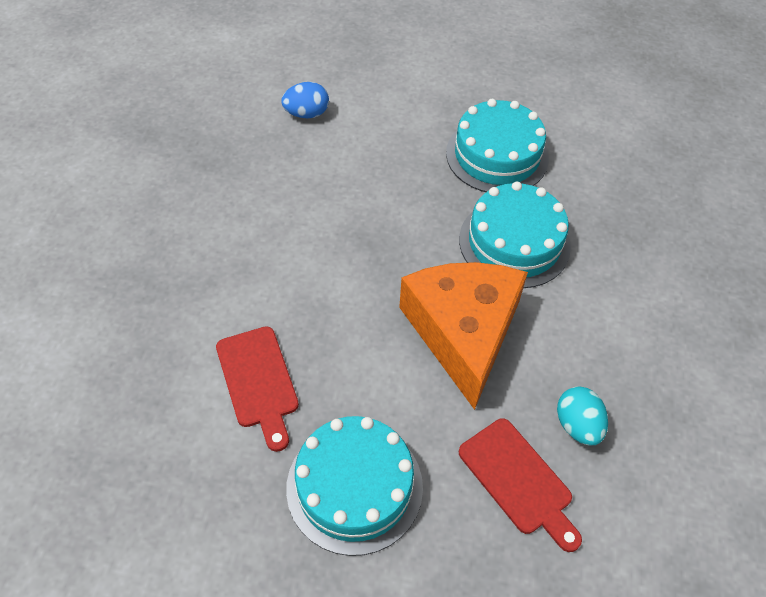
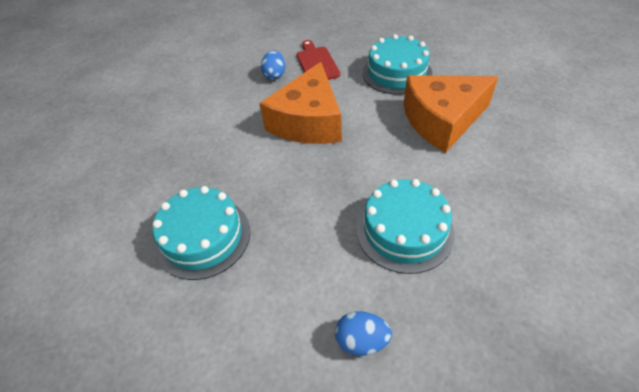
camera: 155 degrees left, 5 degrees down
(258, 381) = (442, 120): red cutting board -> orange cheese
(514, 242) = (241, 164): turquoise cake -> turquoise cake (404, 230)
(577, 425) = (275, 75): turquoise egg -> blue egg

